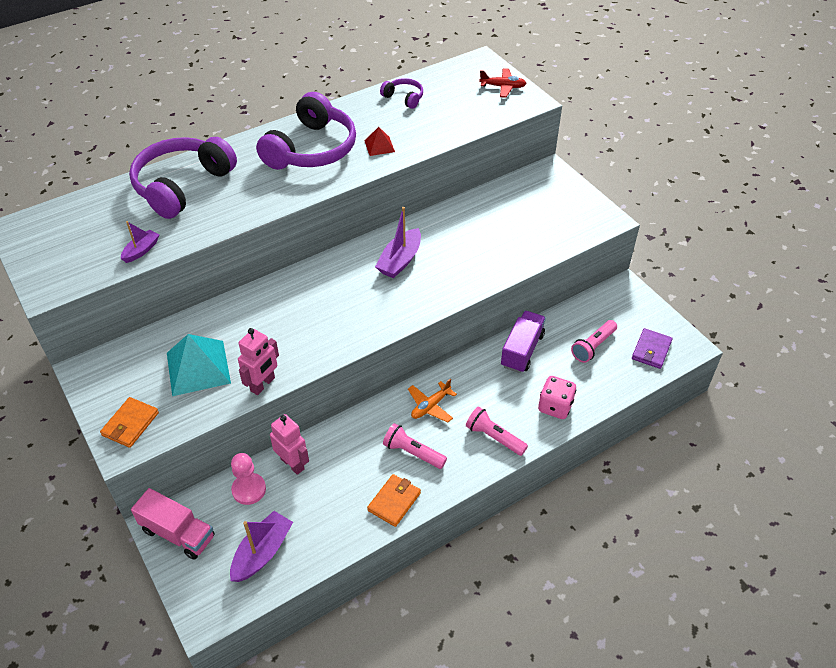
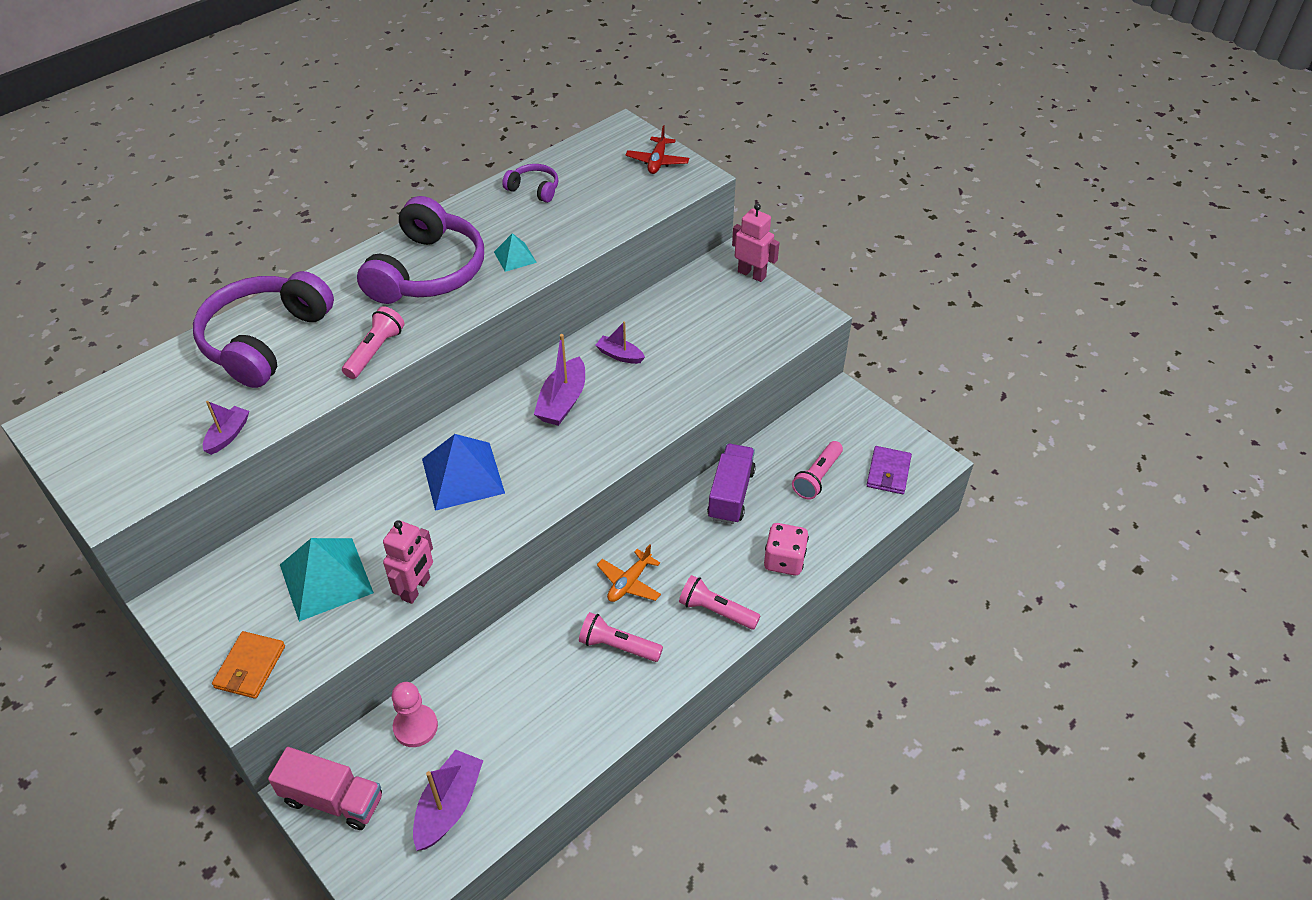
camera: 10 degrees left, 0 degrees up
(261, 203) = (375, 351): none -> pink flashlight
(292, 464) = (466, 684): pink robot -> pink robot (752, 274)
(314, 306) = (463, 476): none -> blue pyramid
(379, 146) = (515, 257): red pyramid -> turquoise pyramid
(394, 501) = (606, 713): orange wallet -> none
(450, 231) = (619, 355): none -> purple boat
(503, 87) = (657, 161): red plane -> red plane turned 105 degrees clockwise

